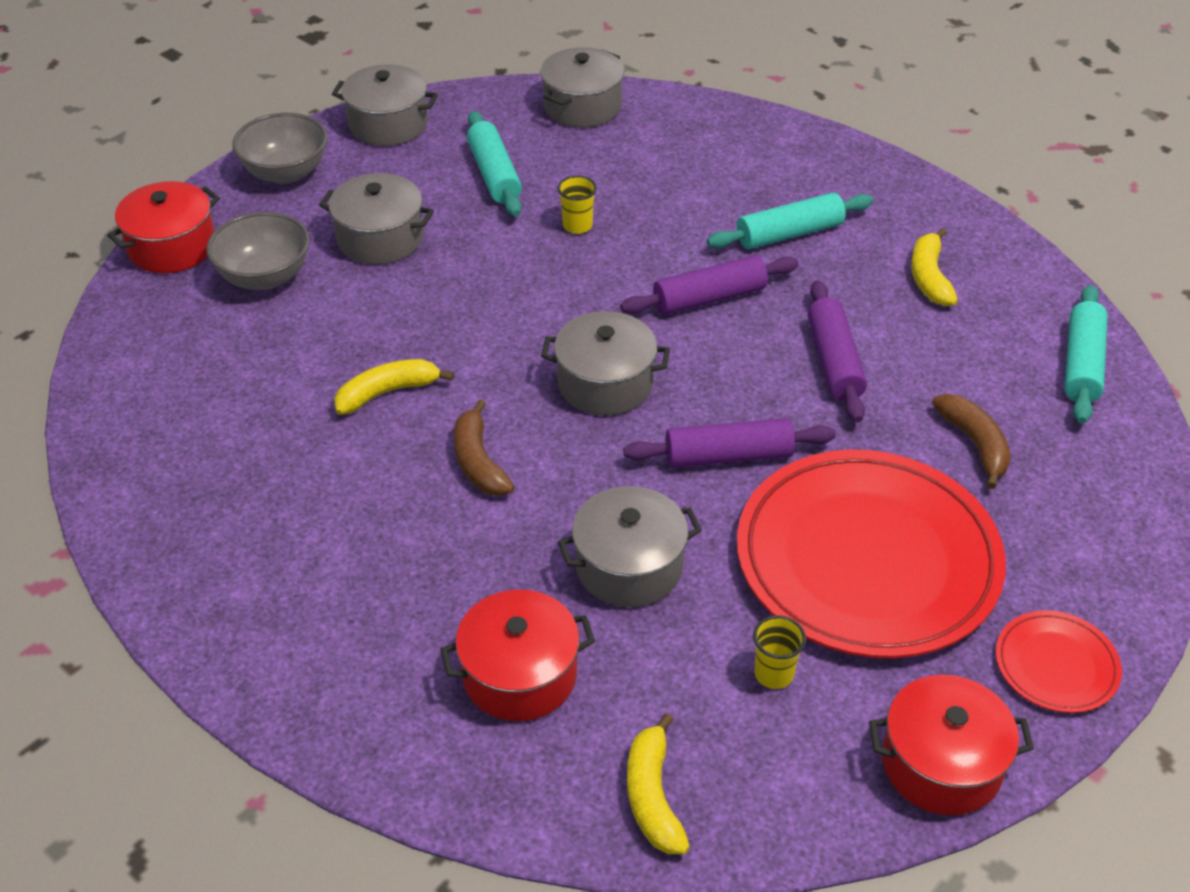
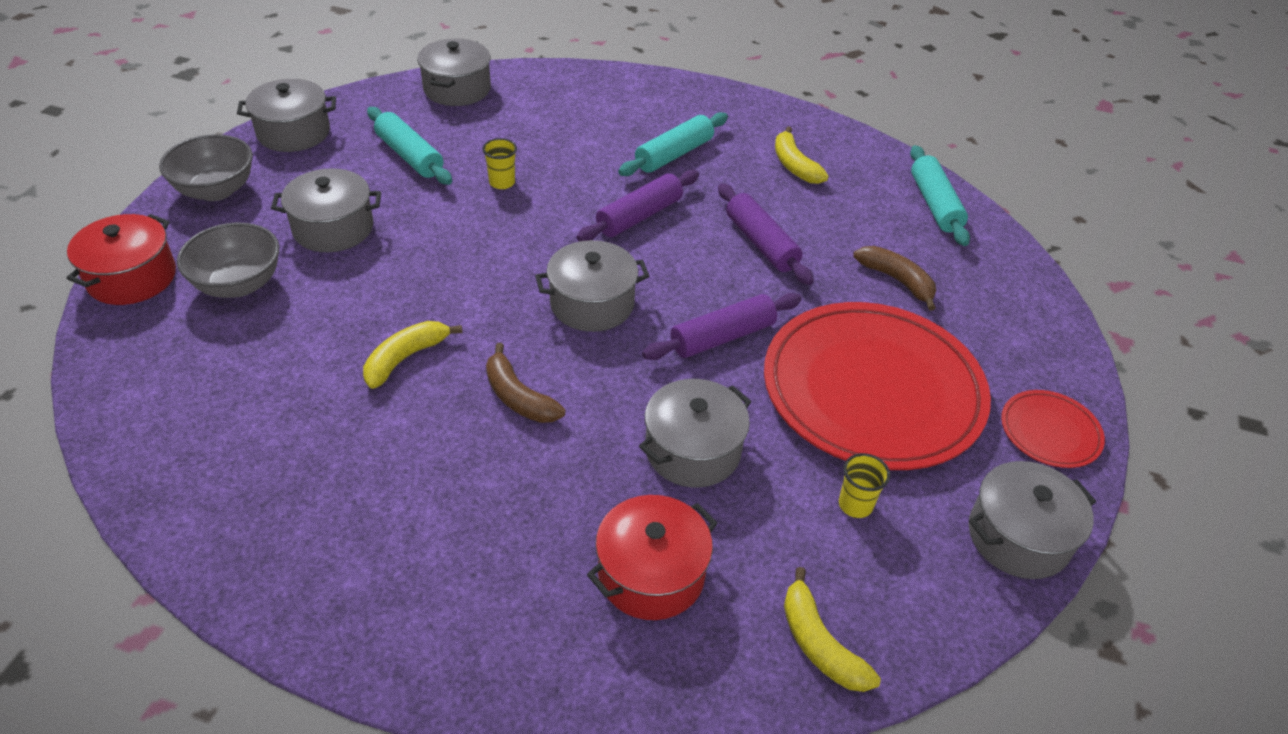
camera: 25 degrees left, 0 degrees up
(941, 764) = (1018, 537): red pot -> grey pot

